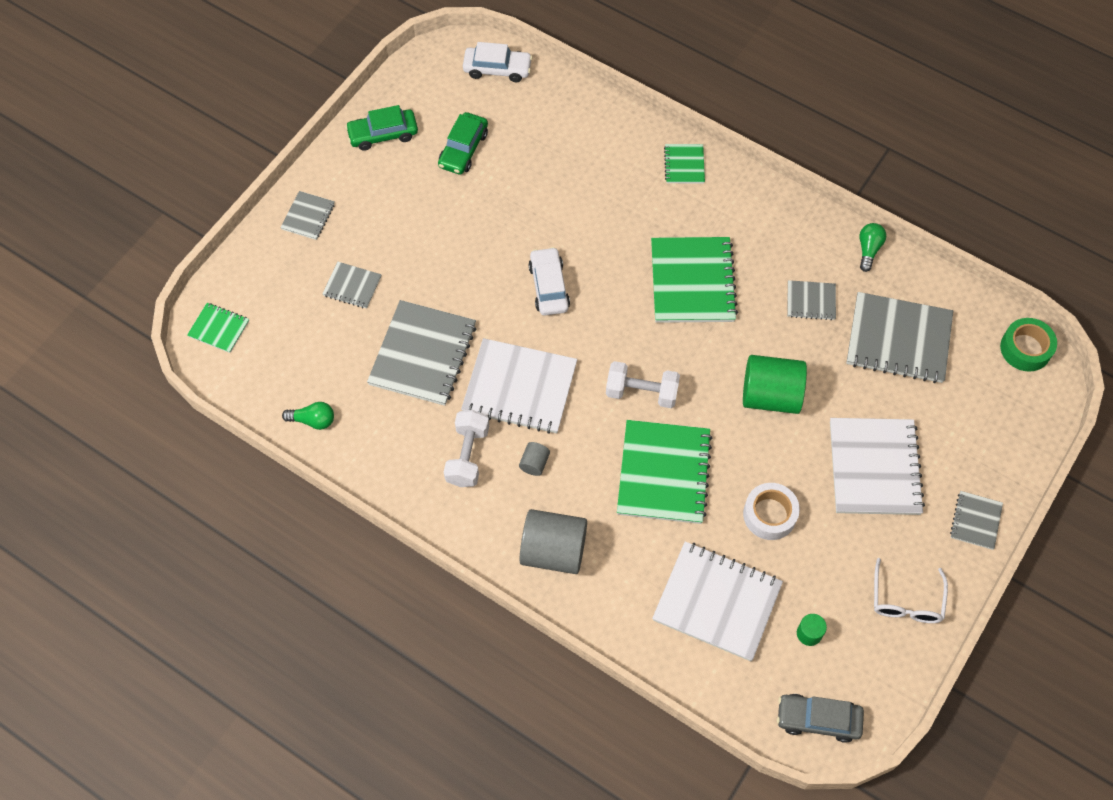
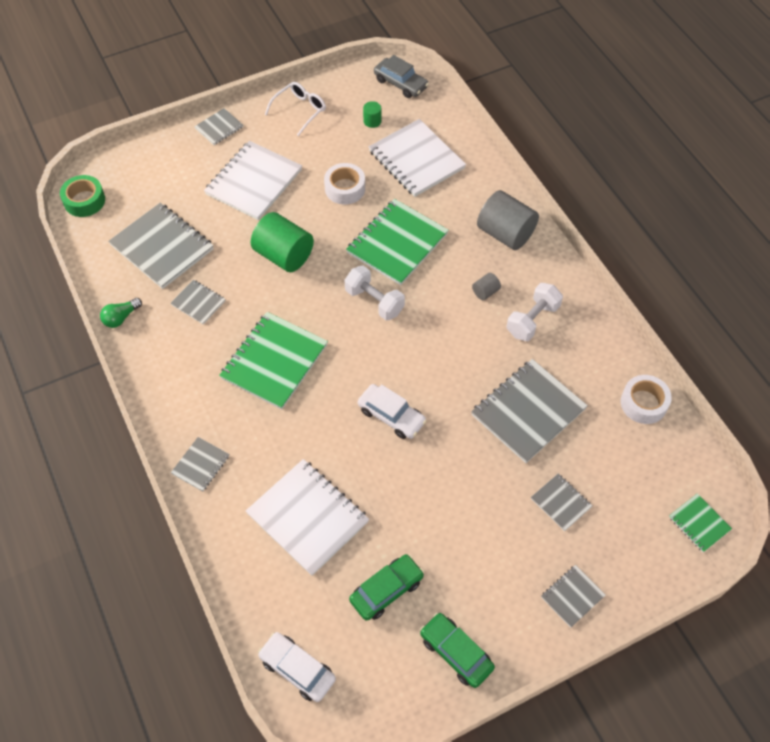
camera: 150 degrees left, 5 degrees down
(313, 420) = (643, 403): green light bulb -> white tape
(383, 134) = (456, 653): green car -> green car turned 150 degrees counterclockwise
(519, 388) = (464, 348): white notebook -> white notebook (308, 517)
(549, 287) = (391, 416): white car -> white car turned 75 degrees counterclockwise
(684, 165) = (201, 465): green notebook -> grey notebook

